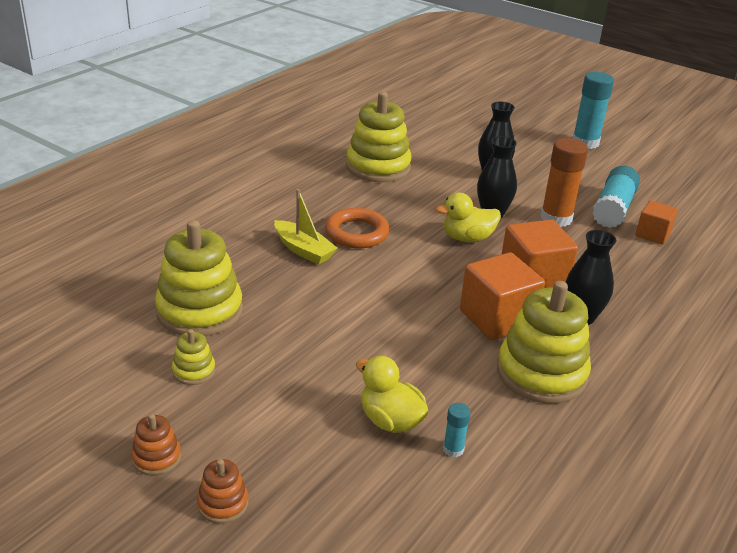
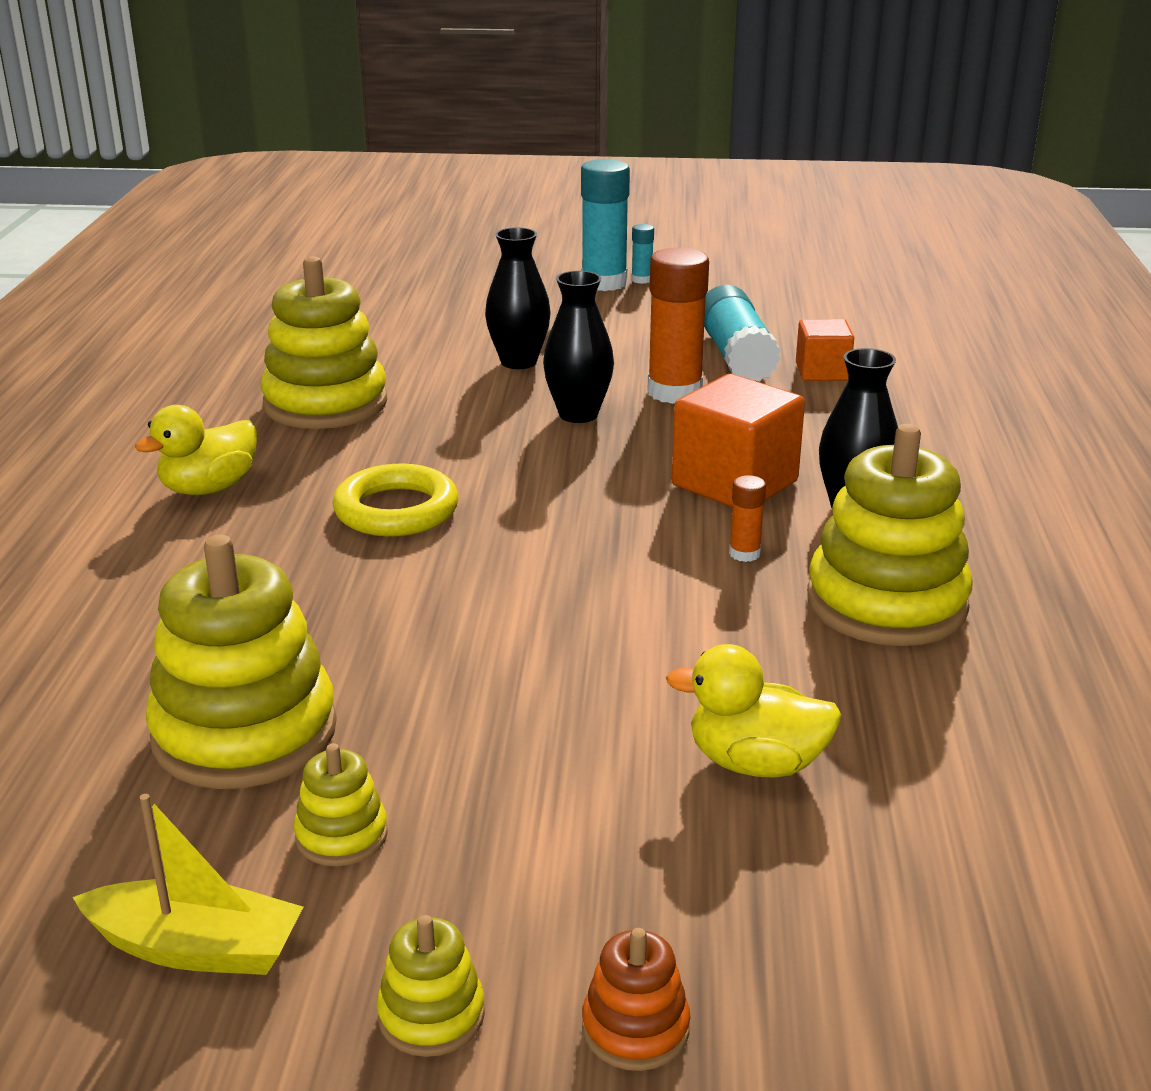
camera: 30 degrees left, 5 degrees down
(156, 458) = (431, 1015): orange stacking toy -> yellow stacking toy
(303, 250) = (332, 566): yellow boat -> yellow boat (196, 948)
(357, 233) = (396, 510): orange ring -> yellow ring
(453, 449) = (889, 761): turquoise glue stick -> turquoise glue stick (642, 280)
(467, 238) = (579, 460): yellow duck -> yellow duck (209, 488)
(497, 318) = (744, 554): orange cube -> orange glue stick

